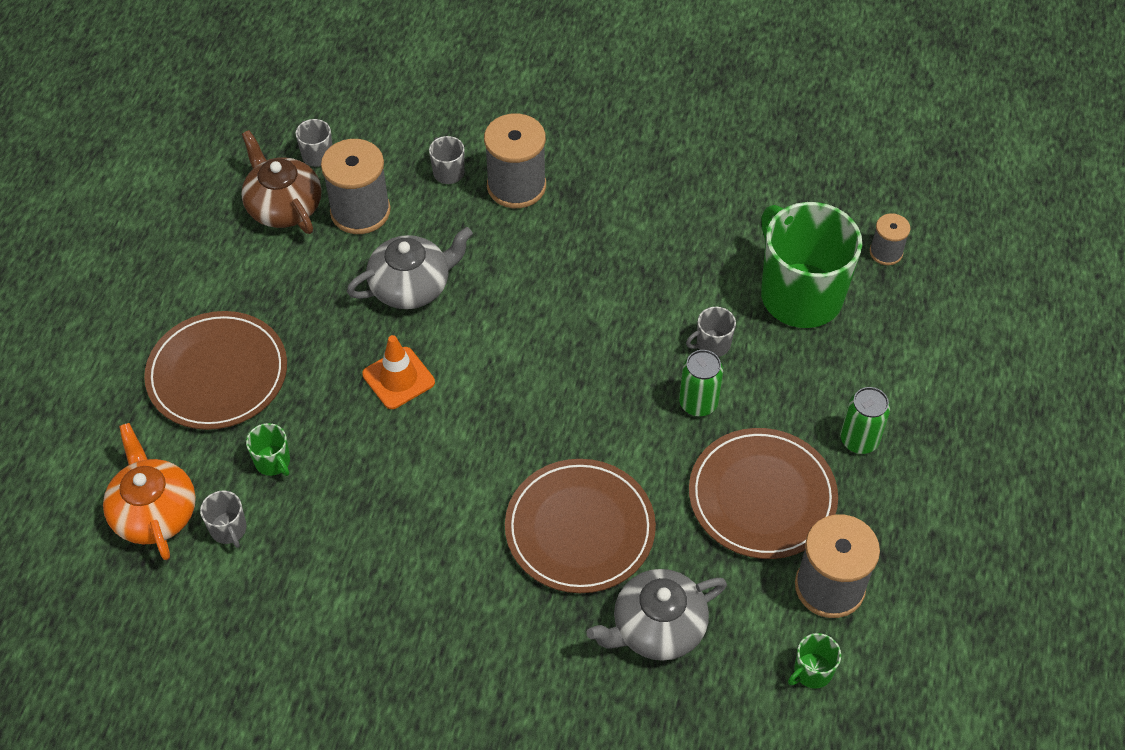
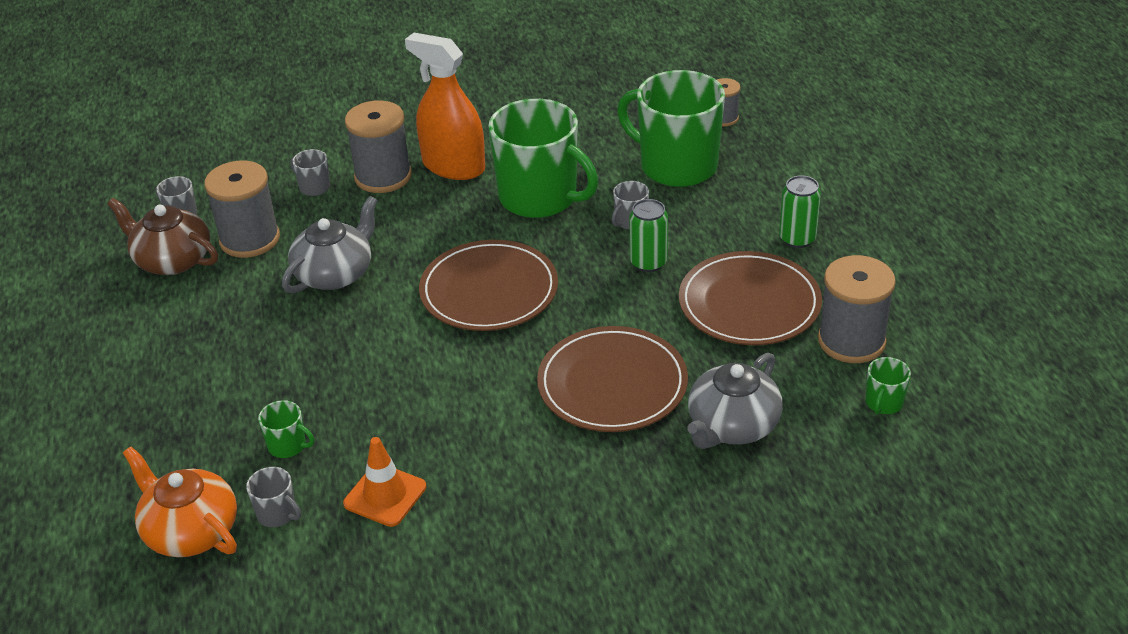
camera: 25 degrees left, 15 degrees down
(217, 374) = (186, 401): brown plate -> brown plate (489, 290)
(398, 378) = (368, 341): orange traffic cone -> orange traffic cone (385, 495)
(587, 201) = (453, 166): none -> orange spray bottle
(645, 277) = (540, 198): none -> green mug

